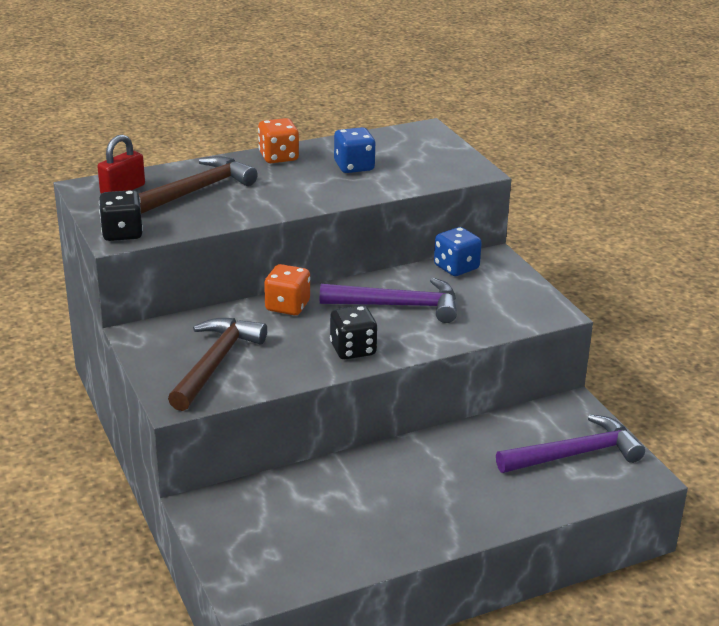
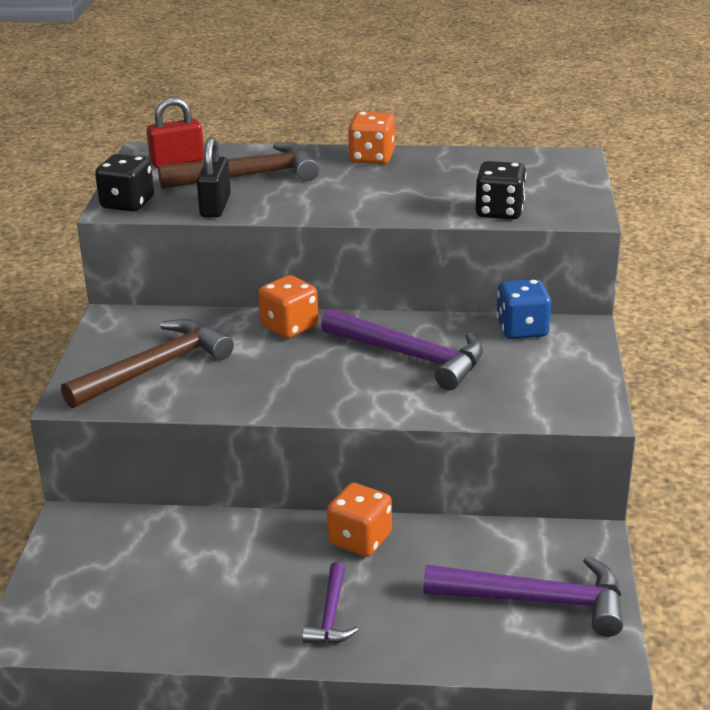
camera: 30 degrees right, 0 degrees up
(198, 220) = (215, 206): none -> black padlock
(353, 349) = (311, 392): black dice -> black dice (499, 211)
(354, 166) = (443, 183): blue dice -> none
(426, 452) = (360, 539): none -> orange dice
(452, 507) = (331, 615): none -> purple hammer

